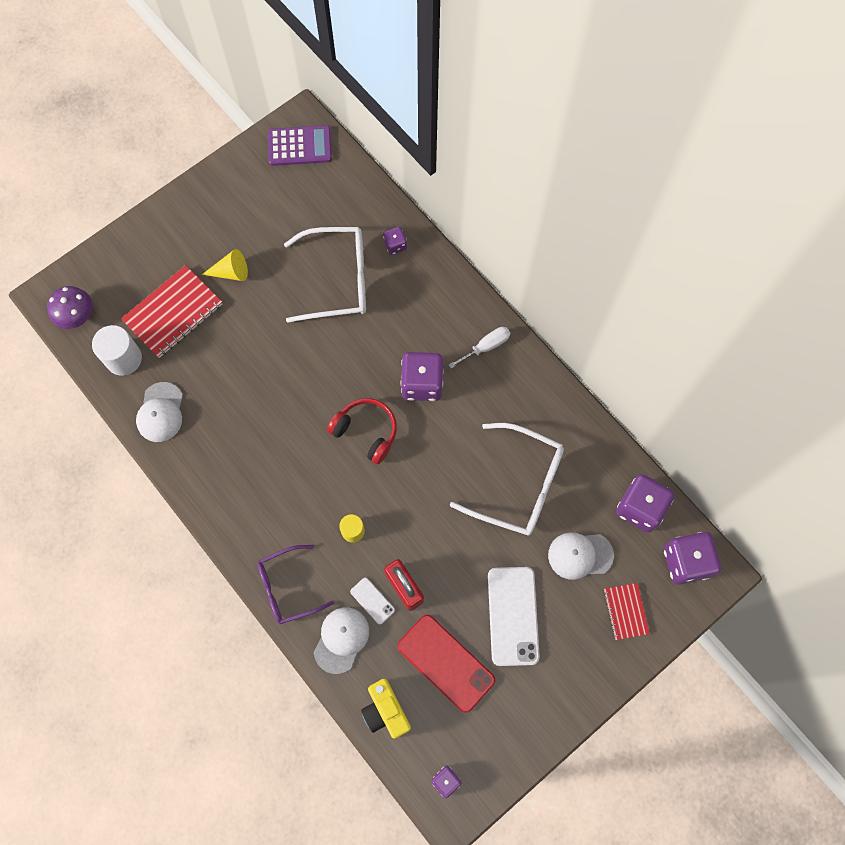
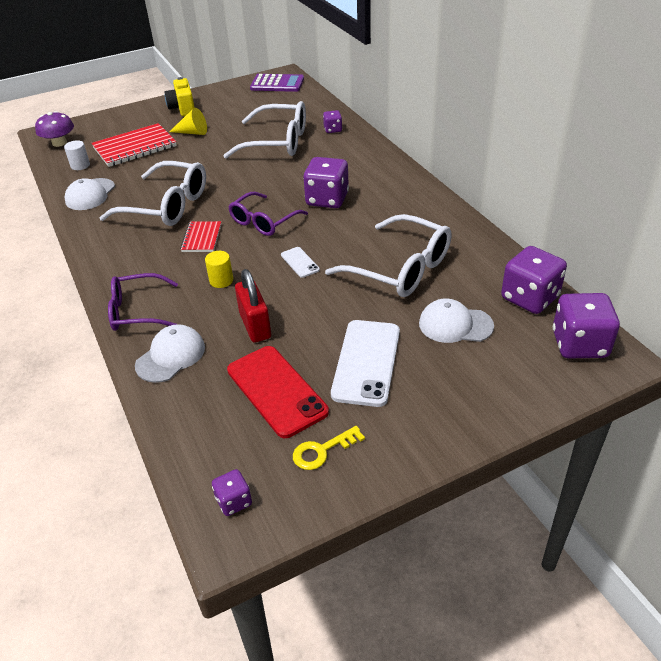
camera: 15 degrees right, 30 degrees down
(124, 358) = (80, 165): white cylinder -> white cylinder, size x0.60
(254, 420) = (166, 206): none -> white glasses
(366, 432) = (263, 221): red headphones -> purple glasses
(372, 600) = (217, 331): white phone -> white phone (300, 262)
(385, 711) = (190, 422): yellow camera -> yellow camera (183, 108)
(486, 347) = (394, 184): white screwdriver -> none
(499, 719) = (322, 450): none -> yellow key
(625, 611) = (501, 376): red notebook -> red notebook (202, 238)

